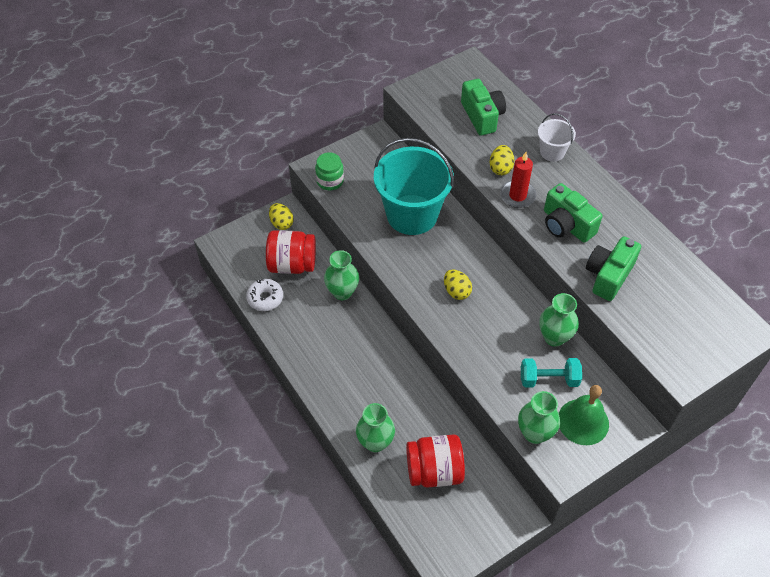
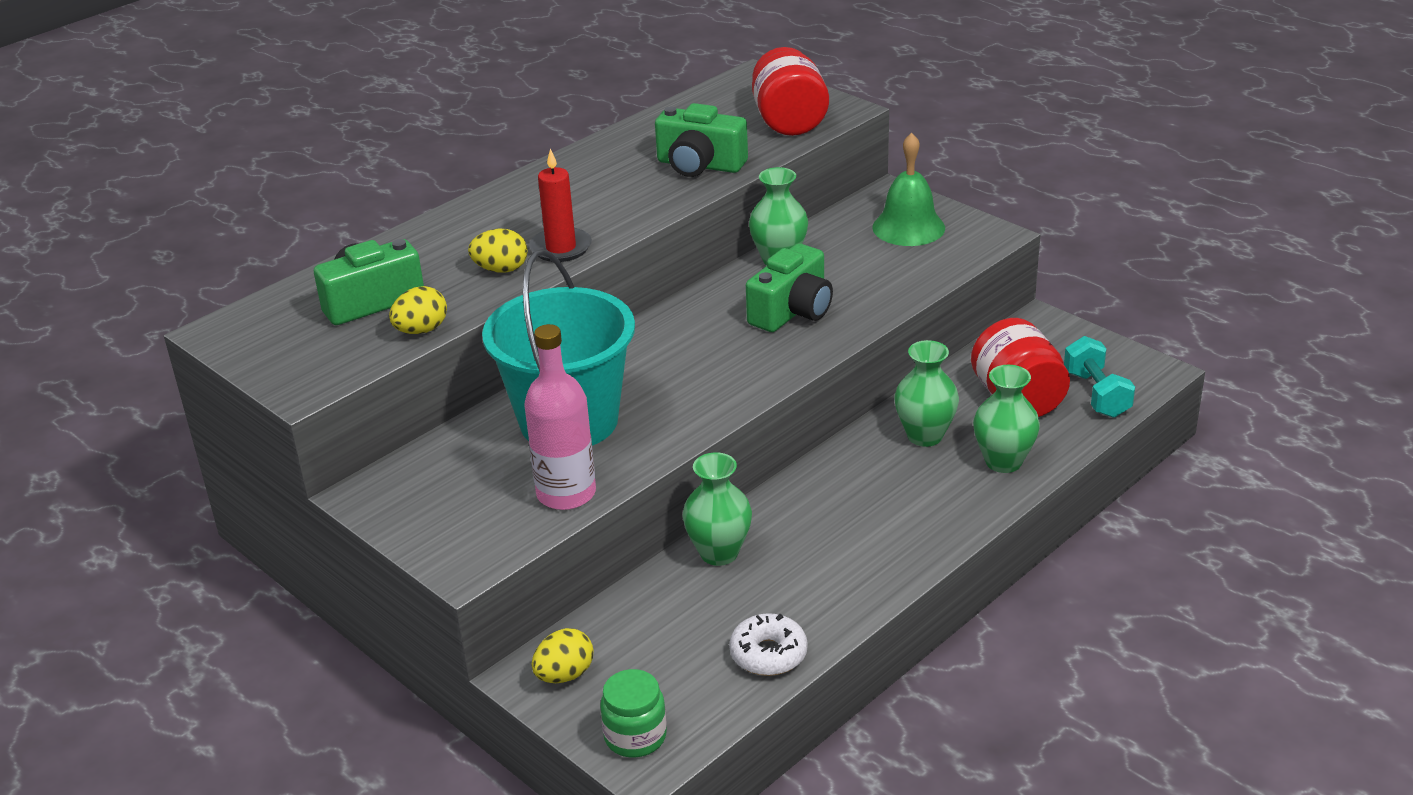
camera: 100 degrees left, 20 degrees down
(292, 264) = (672, 634): red jar -> red jar (789, 122)
(330, 181) = (500, 536): green jar -> green jar (635, 736)
(353, 207) = (566, 493): none -> pink bottle
(456, 291) = (727, 352): yellow egg -> yellow egg (421, 330)
(534, 433) = (948, 260): green vase -> green vase (925, 436)
(548, 379) = (854, 258): turquoise dumbbell -> turquoise dumbbell (1096, 394)
(552, 152) = (454, 228): white bucket -> none
(566, 225) = (612, 203): green camera -> green camera (792, 311)

